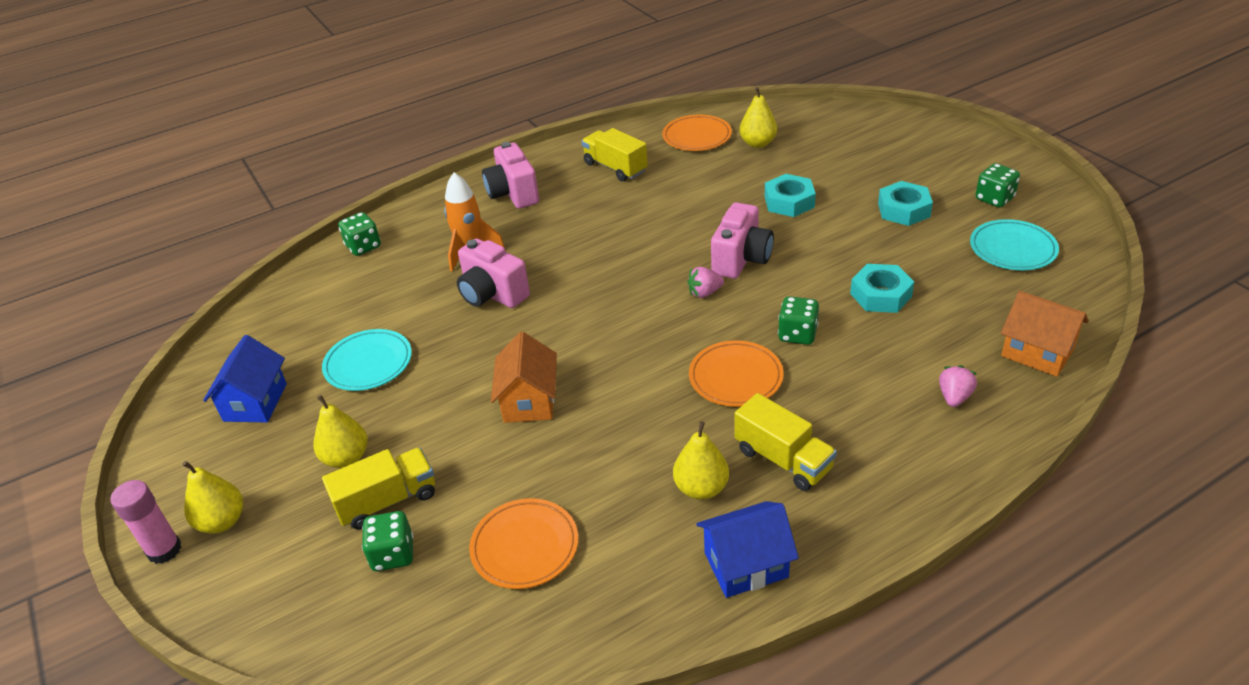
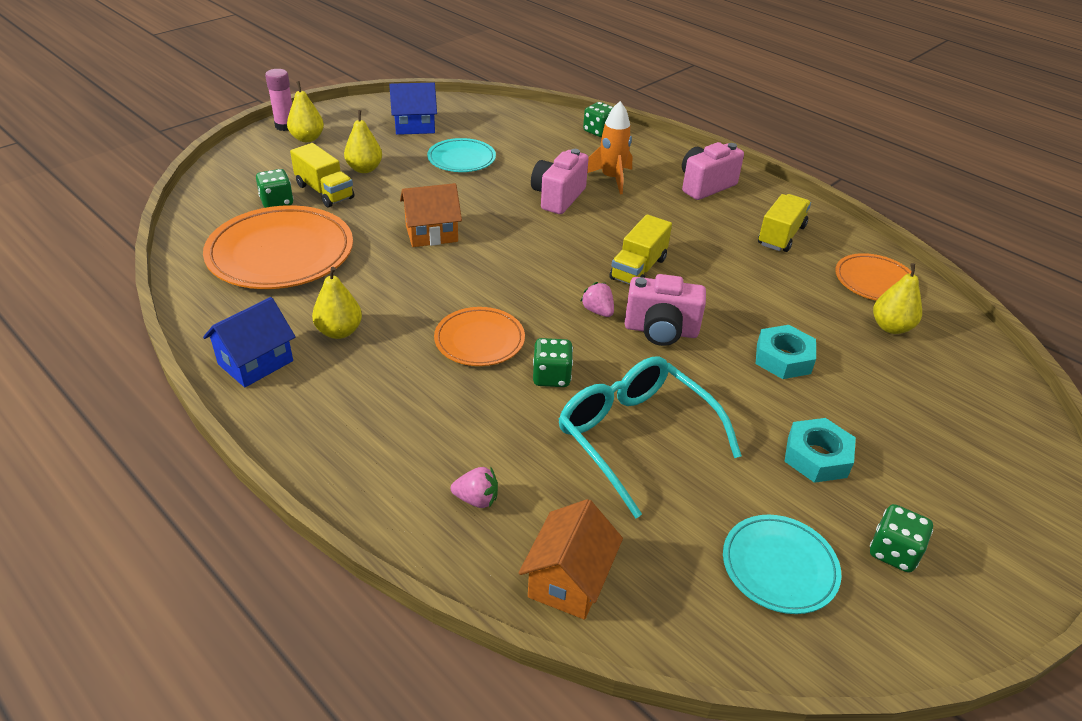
camera: 70 degrees right, 0 degrees up
(525, 546) = (281, 253): orange plate -> orange plate, size x1.78
(746, 565) = (255, 362): blue house -> blue house turned 75 degrees clockwise
(783, 459) = (375, 377): yellow truck -> yellow truck (638, 269)
(880, 295) = (636, 438): turquoise nut -> turquoise glasses

